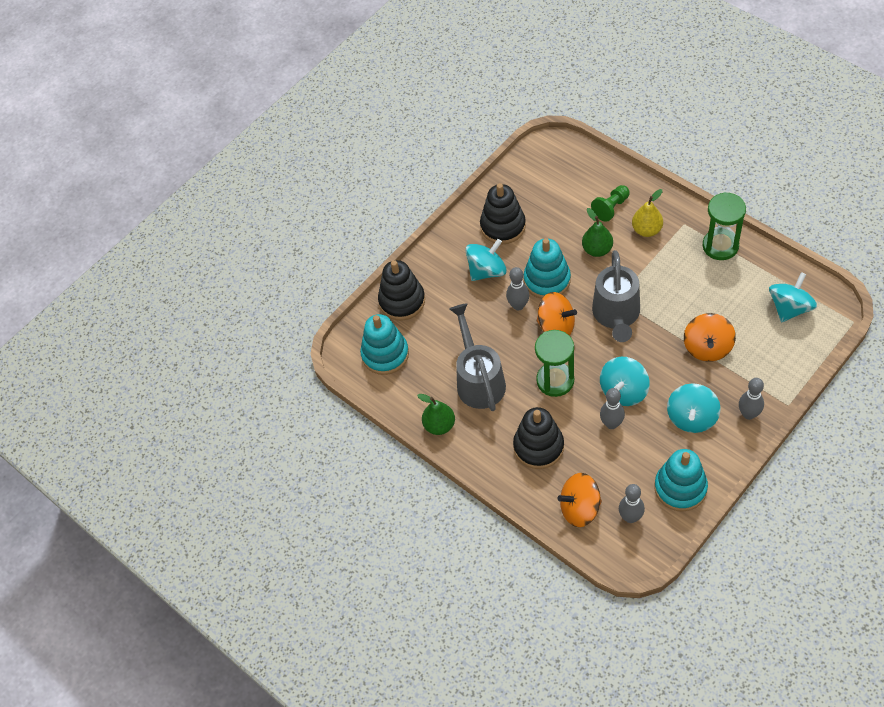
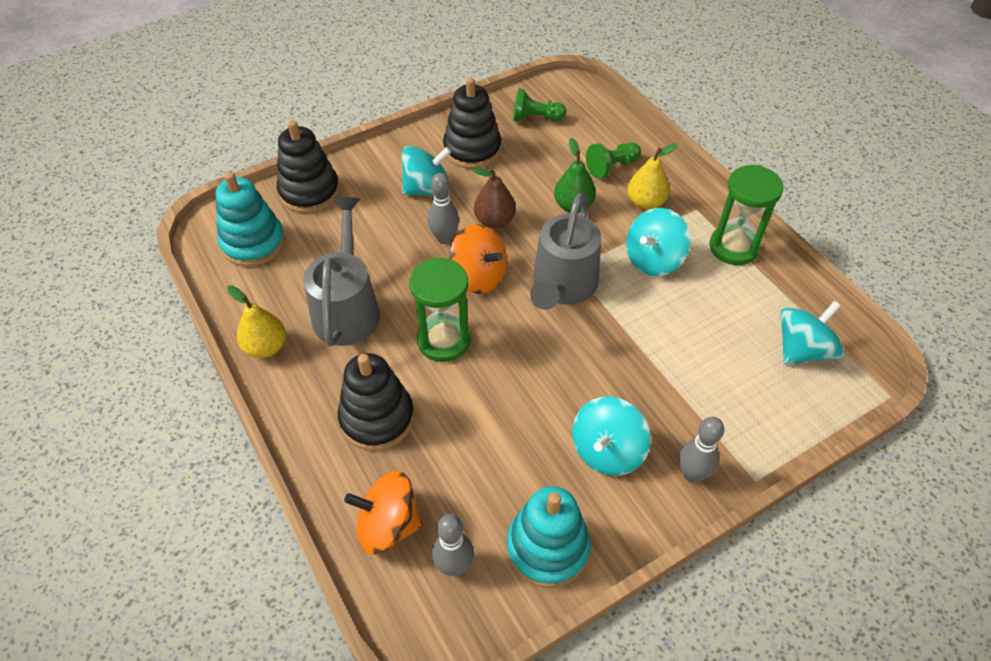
camera: 10 degrees right, 5 degrees down
(439, 425) = (266, 347): green pear -> yellow pear
(537, 183) = (535, 118): none -> green pawn
(547, 280) = (494, 221): turquoise stacking toy -> brown pear
(611, 424) = (491, 421): grey bowling pin -> none
(623, 391) = (528, 383): turquoise spinning top -> turquoise spinning top (653, 259)
(707, 347) = (667, 364): orange spinning top -> none

